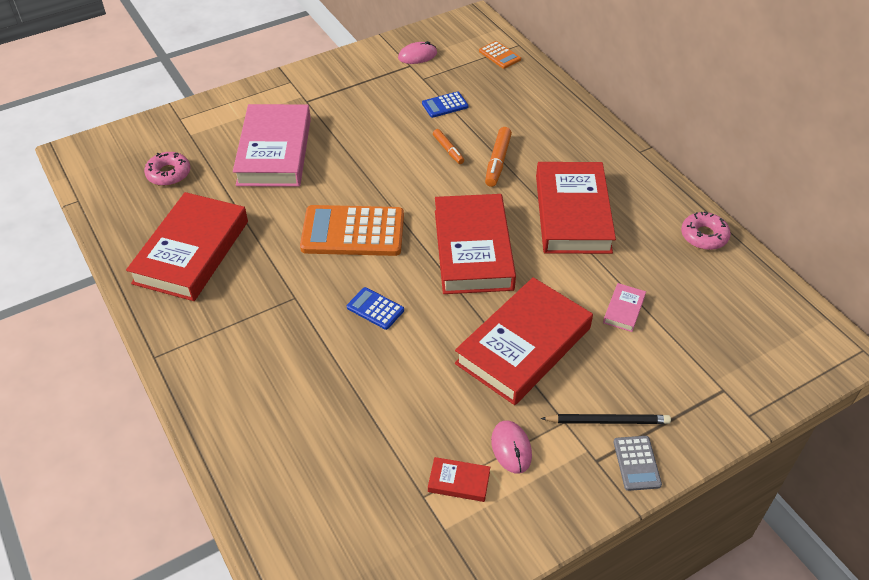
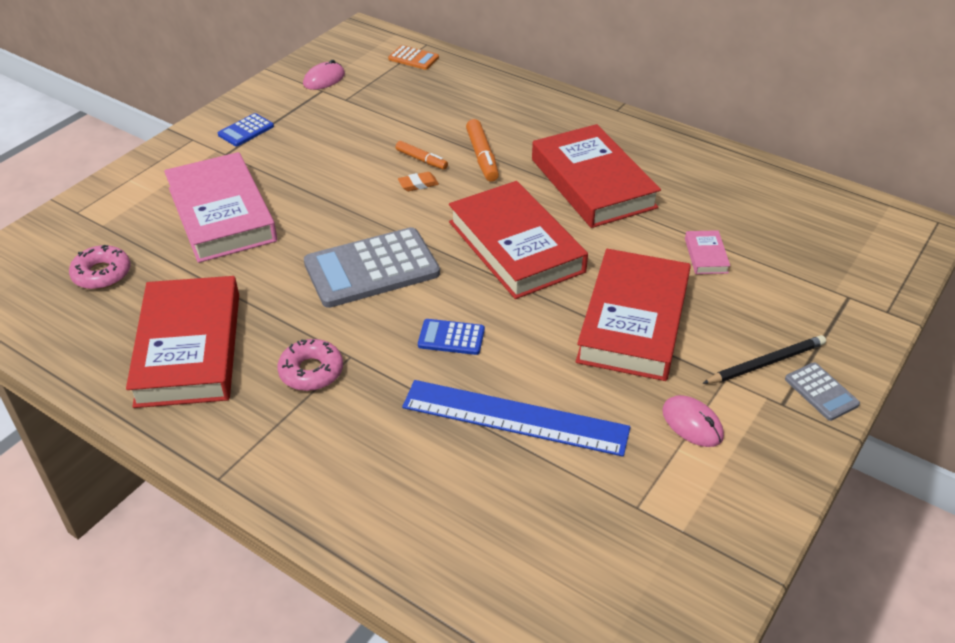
camera: 25 degrees left, 5 degrees down
(353, 232) = (371, 268): orange calculator -> grey calculator
(380, 390) = (515, 417): none -> blue ruler
(432, 171) = (418, 184): none -> orange eraser
(445, 105) = (387, 118): blue calculator -> blue calculator (246, 130)
(459, 481) = (663, 477): red book -> none
(704, 236) = (731, 167): pink donut -> pink donut (311, 371)

